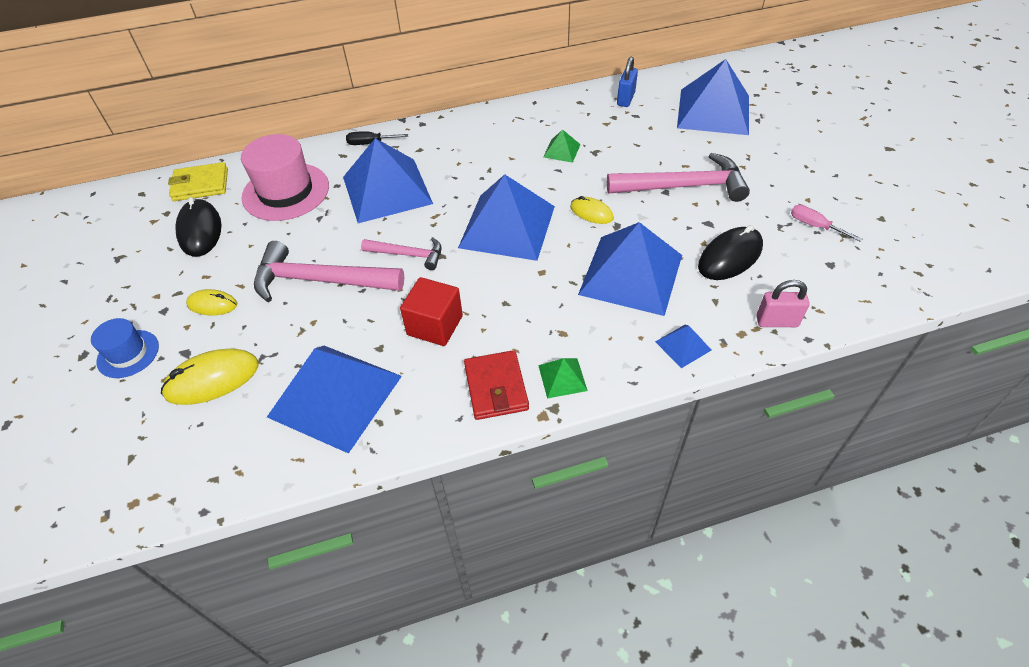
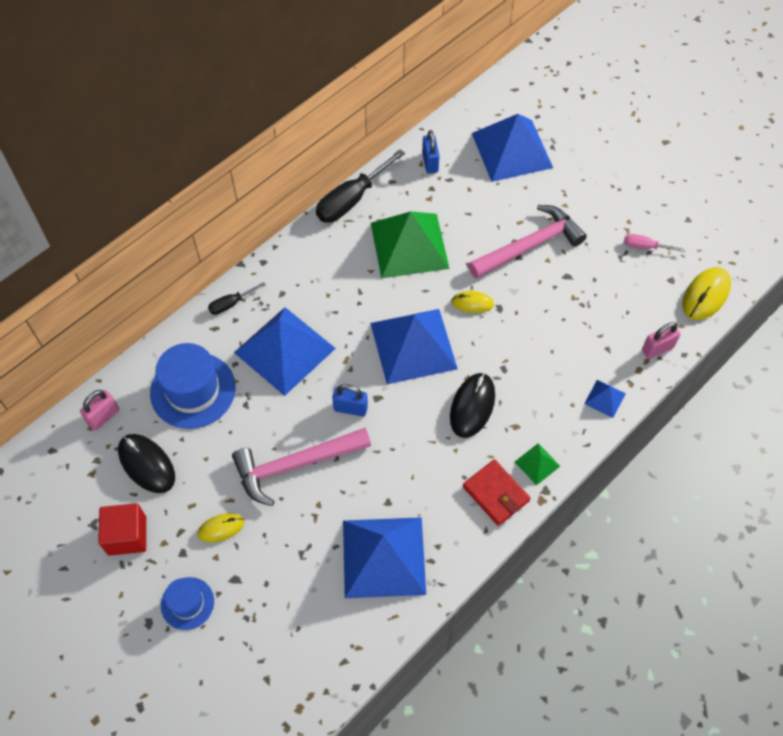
camera: 30 degrees left, 10 degrees up
(200, 185) = (103, 417): yellow wallet -> pink padlock
(212, 379) = (277, 590): yellow mouse -> yellow mouse (706, 295)
(286, 192) = (193, 390): pink hat -> blue hat
(408, 254) = (350, 408): pink hammer -> blue padlock
(435, 325) = (417, 463): red cube -> red cube (127, 536)
(533, 104) = (352, 200): none -> black screwdriver
(561, 150) = (409, 245): green pyramid -> green pyramid, size x2.35
(631, 274) = (535, 351): blue pyramid -> none
(730, 257) = (598, 303): black mouse -> black mouse (472, 406)

